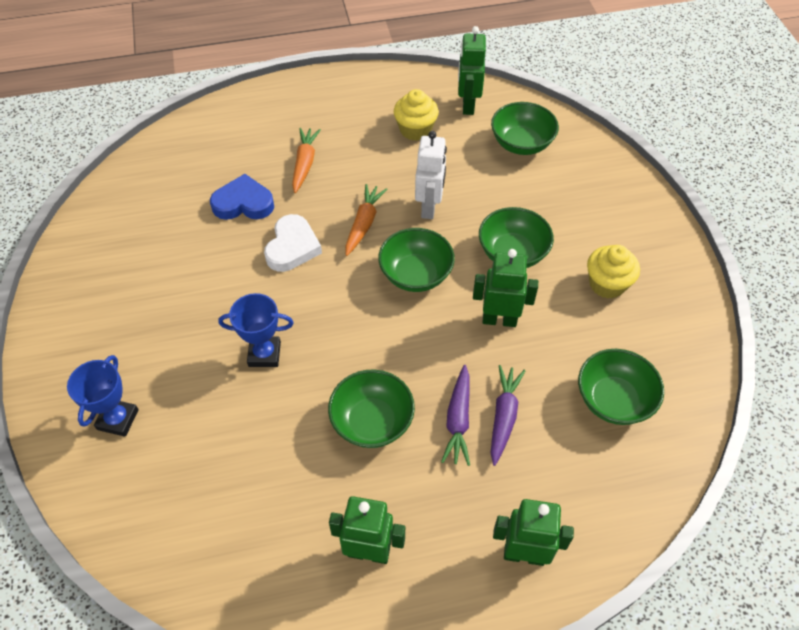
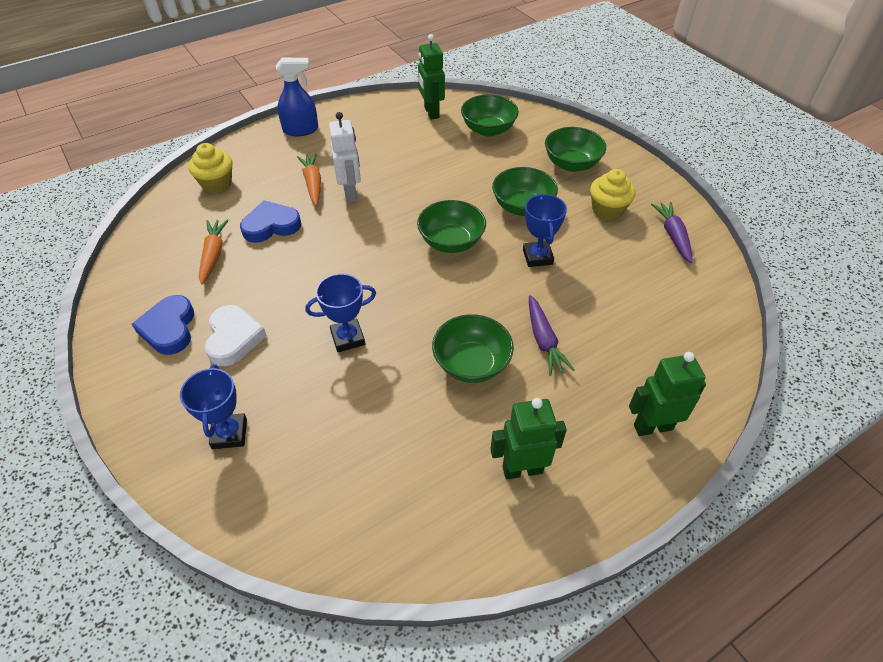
camera: 20 degrees left, 5 degrees down
(106, 291) = (169, 328): none -> blue heart
(292, 247) = (332, 248): white heart -> white heart (233, 338)
(319, 94) = (301, 130): none -> blue spray bottle
(364, 224) = (387, 215): orange carrot -> orange carrot (213, 255)
(415, 130) = (397, 138): yellow cupcake -> yellow cupcake (216, 183)
(429, 207) = (437, 191): white robot -> white robot (350, 193)
(499, 320) = (537, 257): green robot -> blue trophy
(503, 417) = (579, 327): purple carrot -> purple carrot (673, 236)
(613, 400) = (658, 290): green bowl -> green bowl (571, 164)

